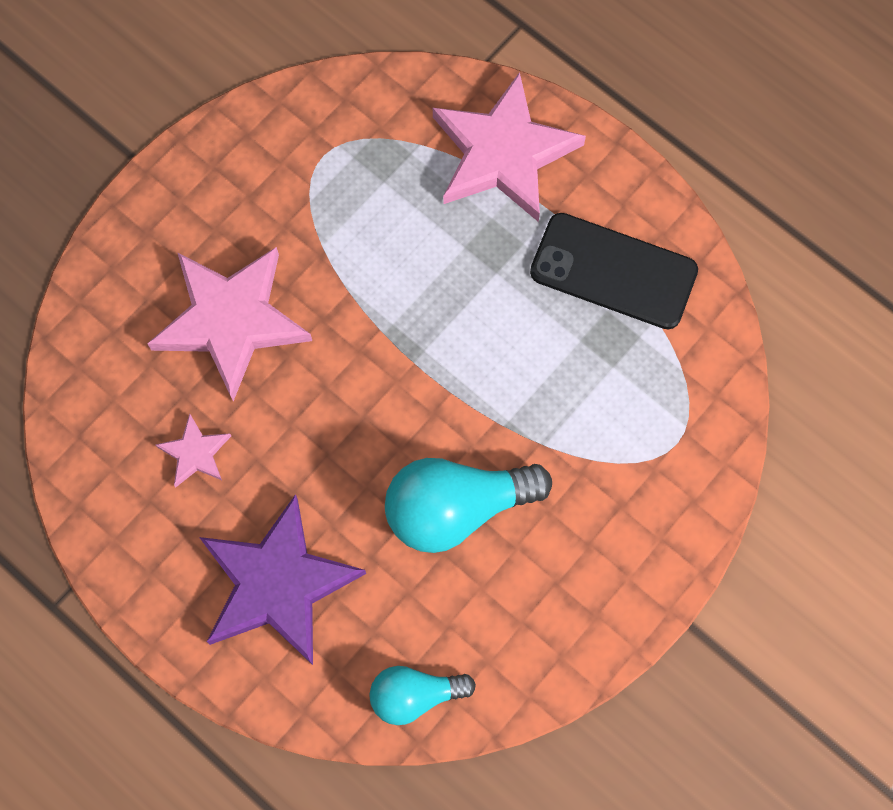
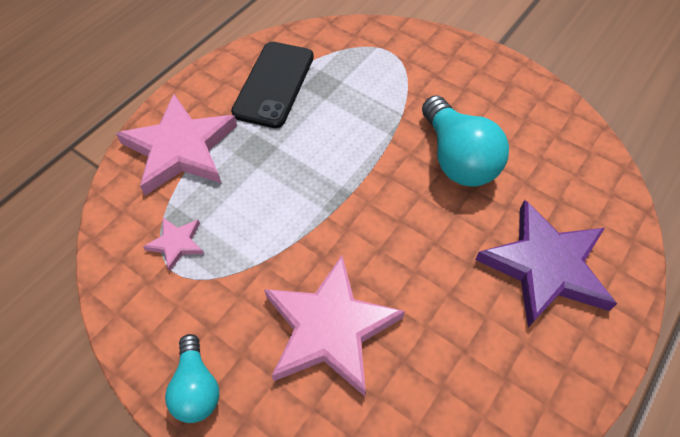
camera: 95 degrees left, 15 degrees down
(195, 453) = (453, 343): pink star -> pink star (176, 243)
(415, 695) = (594, 172): turquoise light bulb -> turquoise light bulb (196, 387)

